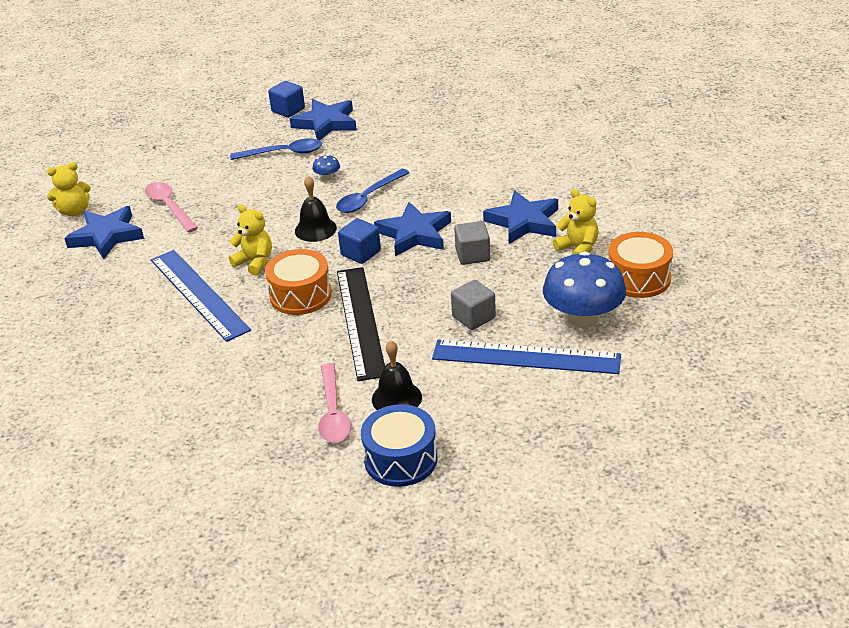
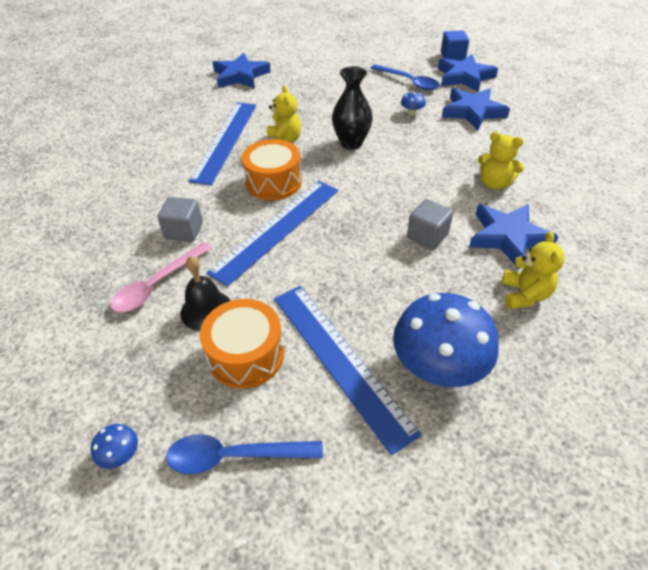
camera: 45 degrees right, 10 degrees up
(74, 211) = (249, 53): yellow teddy bear -> yellow teddy bear (494, 183)
(169, 207) = (296, 78): pink spoon -> none
(315, 229) = (351, 143): black bell -> black vase
(360, 253) = (353, 179): blue cube -> none
(360, 321) = (277, 229): black ruler -> blue ruler
(368, 197) = (417, 142): blue spoon -> blue spoon (234, 456)
(401, 459) = (131, 365): blue drum -> none
(415, 234) = (409, 189): blue star -> blue star (472, 112)
(473, 317) = (353, 289): grey cube -> grey cube (184, 231)
(476, 494) = (120, 454): none -> blue mushroom
(639, 278) = (545, 370): orange drum -> orange drum (246, 355)

